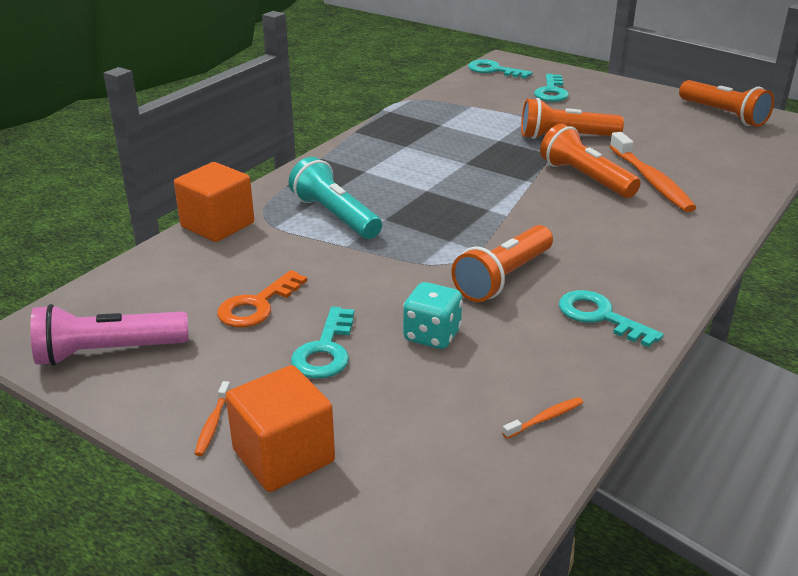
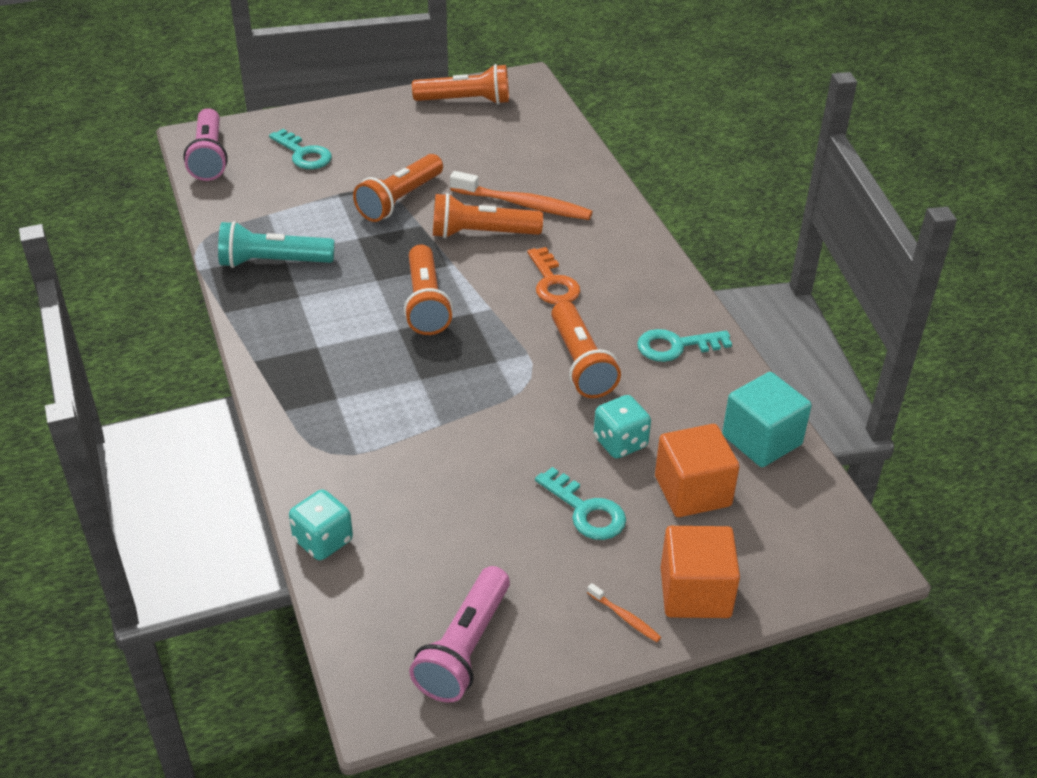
camera: 55 degrees left, 10 degrees up
(171, 249) = (323, 541): none -> turquoise dice
(217, 225) = (311, 490): orange cube -> orange cube (692, 491)
(257, 305) = (482, 522): orange key -> orange key (552, 283)
(335, 216) = (382, 406): turquoise flashlight -> turquoise flashlight (273, 262)
(470, 189) = (426, 303): none -> orange flashlight
(493, 70) = (209, 157): turquoise key -> pink flashlight
(545, 419) = (761, 440): orange toothbrush -> turquoise cube

